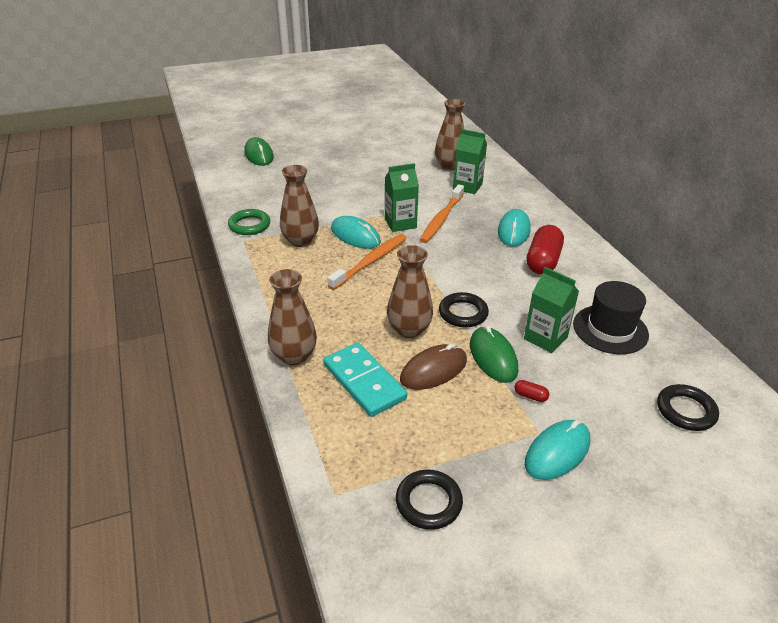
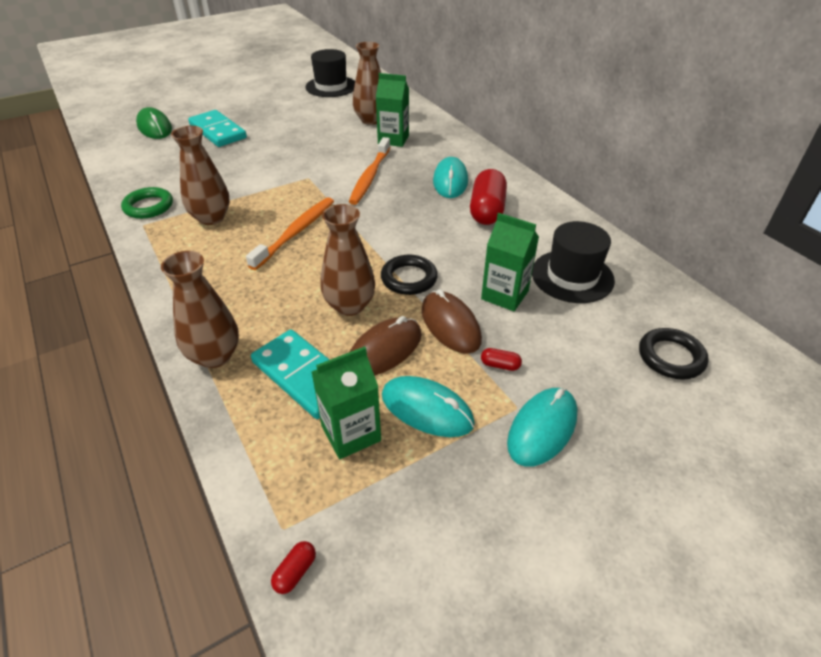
camera: 10 degrees left, 5 degrees up
(312, 164) = (218, 131): none -> turquoise domino
(341, 526) = (295, 572): none -> red capsule
(355, 236) = (275, 205): turquoise mouse -> turquoise mouse (427, 409)
(400, 223) = (325, 186): green carton -> green carton (351, 433)
(417, 130) = (331, 86): none -> black hat
(428, 502) = (401, 519): black ring -> none
(493, 357) = (450, 325): green mouse -> brown mouse

